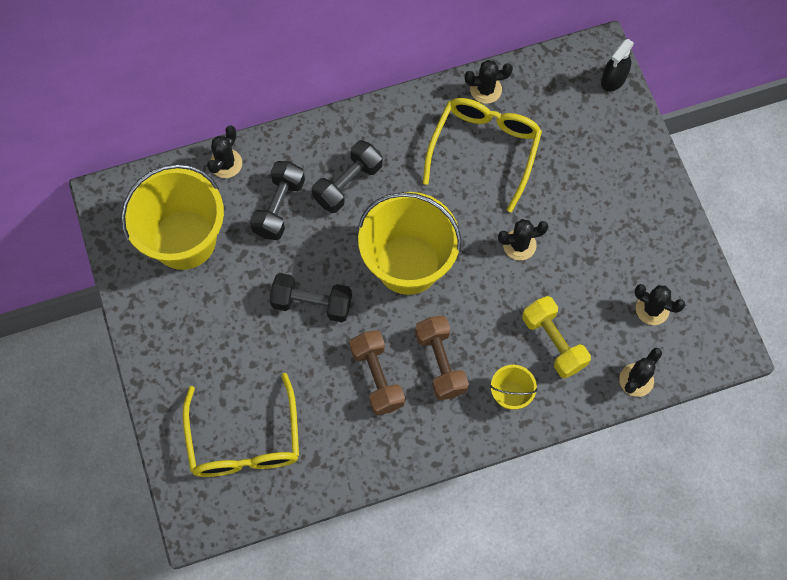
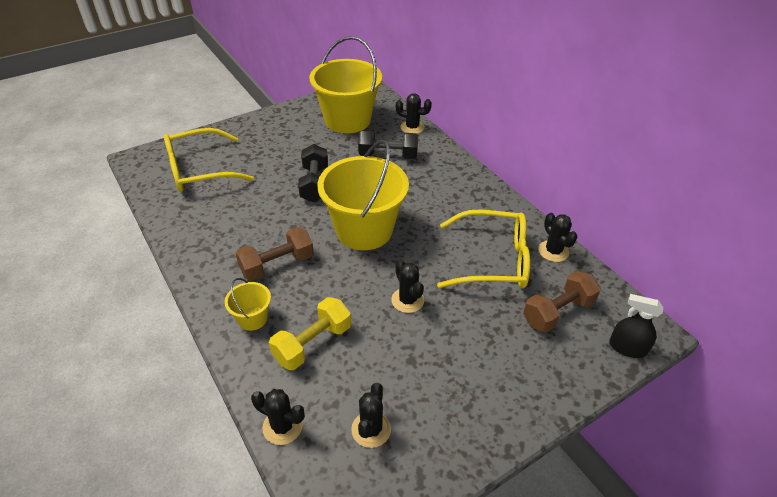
camera: 75 degrees right, 25 degrees down
(348, 184) = (422, 185): black dumbbell -> none
(377, 377) = (258, 228): brown dumbbell -> brown dumbbell (557, 312)

